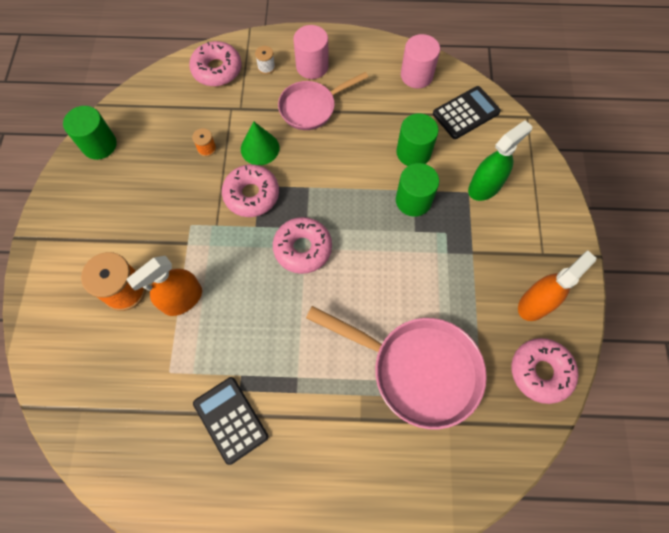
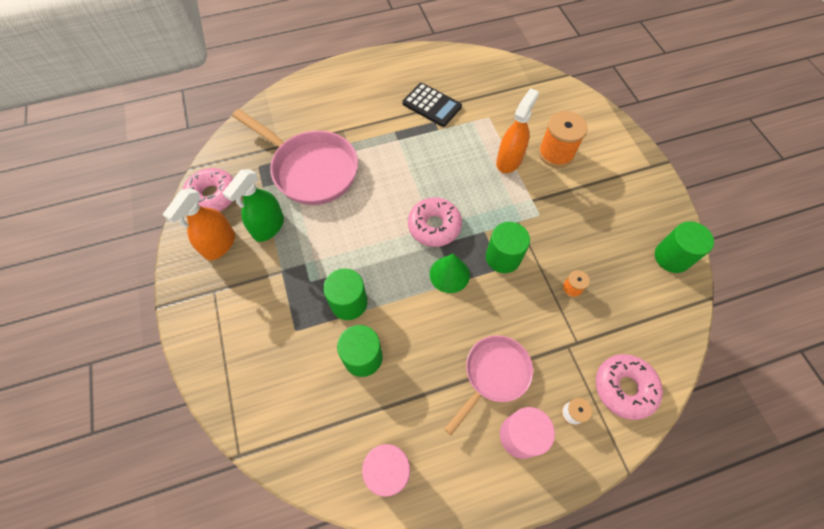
camera: 160 degrees right, 5 degrees down
(251, 195) = (503, 257): pink donut -> green cylinder
(260, 148) = (521, 306): green cone -> green cone (449, 274)
(417, 369) = (310, 169): pink pan -> pink pan turned 150 degrees counterclockwise
(466, 113) = (314, 433): black calculator -> none
(484, 187) = (279, 342): green spray bottle -> green spray bottle (268, 227)

